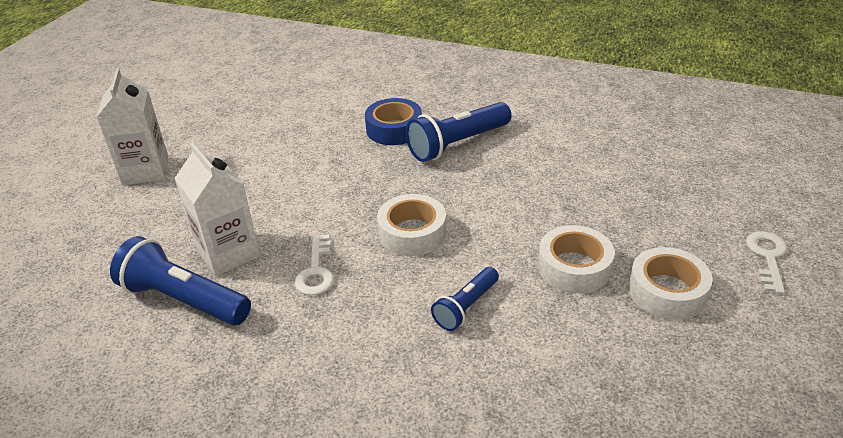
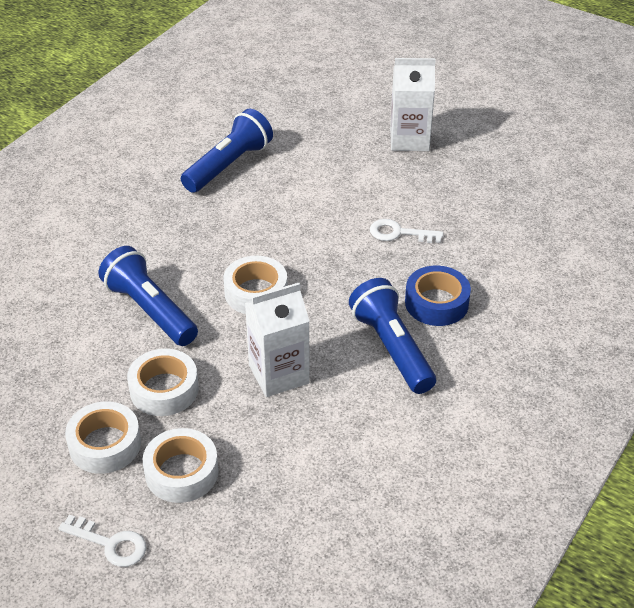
camera: 100 degrees right, 5 degrees up
(228, 253) = (273, 186): white carton -> white carton (279, 374)
(316, 271) = (231, 231): white key -> white key (399, 233)
(466, 307) = (150, 310): blue flashlight -> blue flashlight, size x1.70
(663, 232) = (181, 472): none -> white tape

